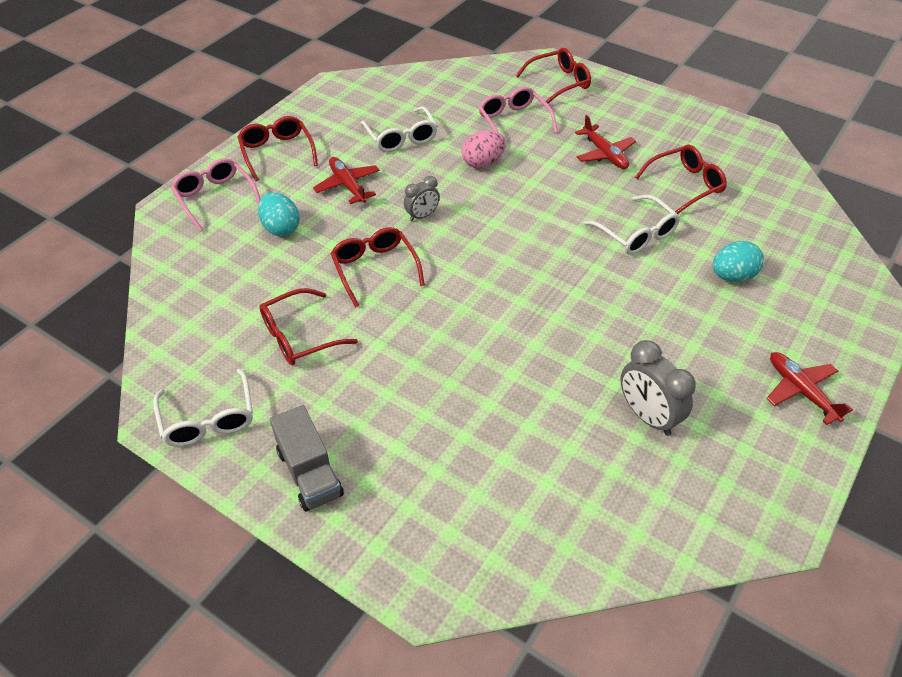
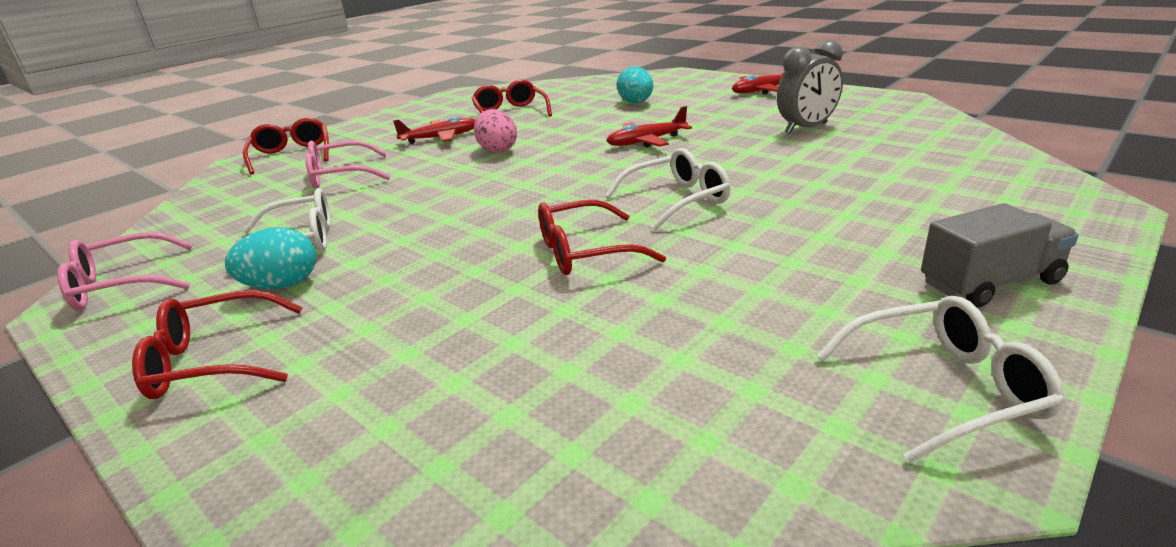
camera: 80 degrees left, 20 degrees down
(215, 198) = (297, 440): pink glasses -> pink glasses (122, 285)
(281, 228) = (450, 341): turquoise egg -> turquoise egg (282, 286)
(299, 336) = (725, 306): red glasses -> none
(348, 185) = (379, 280): red plane -> red plane (647, 141)
(422, 216) = (487, 223): grey clock -> none
(483, 163) = (406, 191): pink egg -> pink egg (497, 150)
(636, 234) = (570, 128): white glasses -> white glasses (677, 200)

